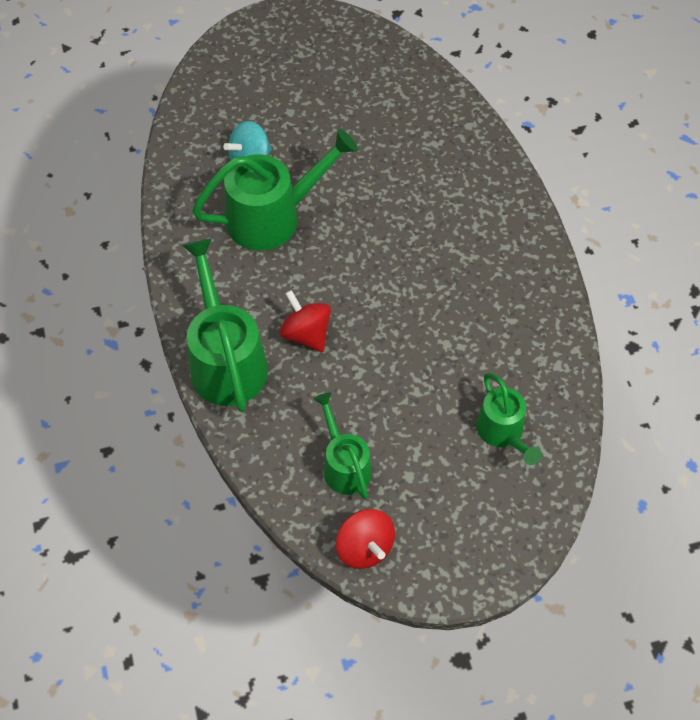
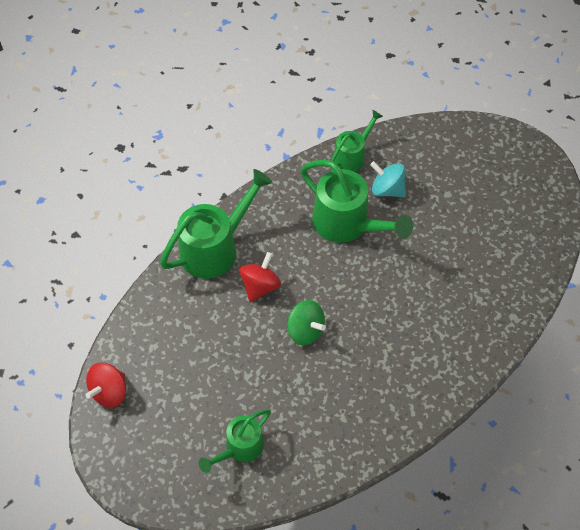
camera: 65 degrees right, 0 degrees up
(344, 464) = (167, 353): green watering can -> green watering can (352, 156)
(388, 312) = (305, 330): none -> green spinning top

